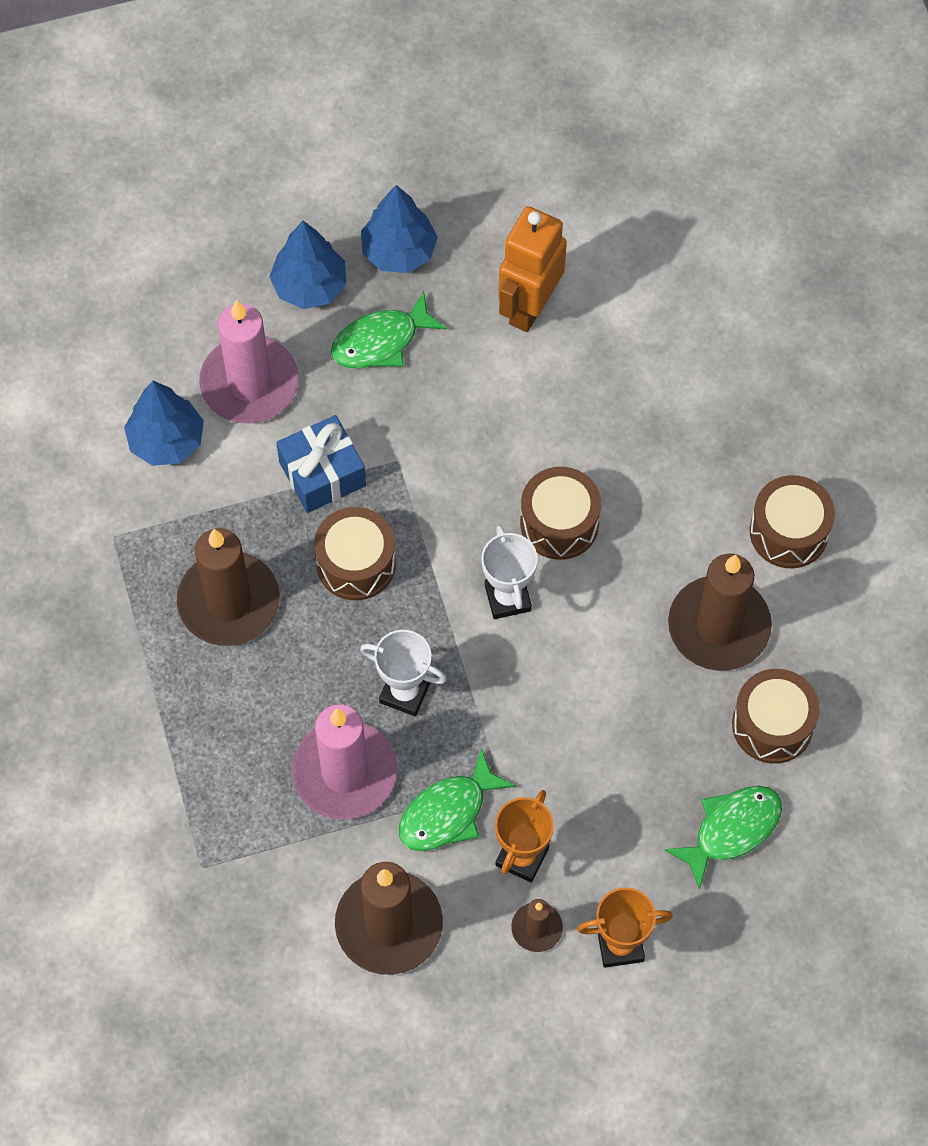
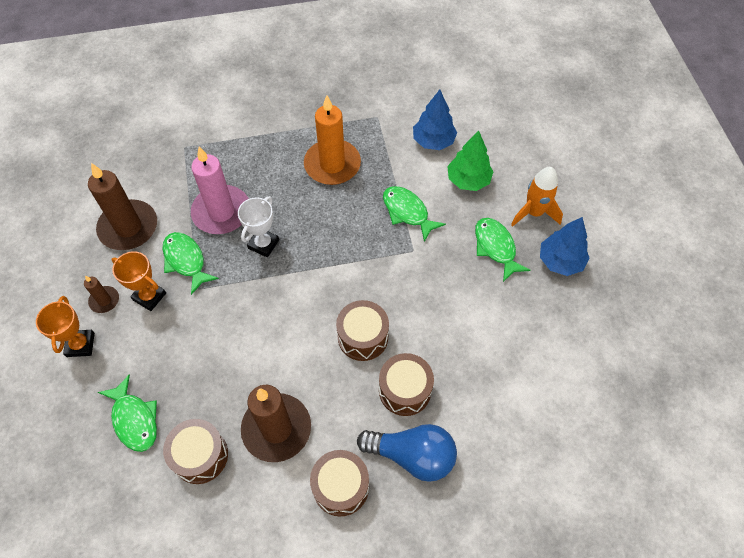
camera: 95 degrees right, 5 degrees down
(229, 602) = (332, 165): brown candle -> orange candle
(249, 383) = (468, 180): pink candle -> green tree
(309, 286) = (534, 213): blue tree -> orange rocket
(322, 474) = (407, 212): blue gift -> green fish
(356, 563) = (348, 225): brown drum -> brown drum (405, 390)
(508, 598) = (315, 303): white trophy -> none
(529, 307) = (521, 333): orange robot -> none
(732, 444) = (412, 455): none -> blue light bulb

